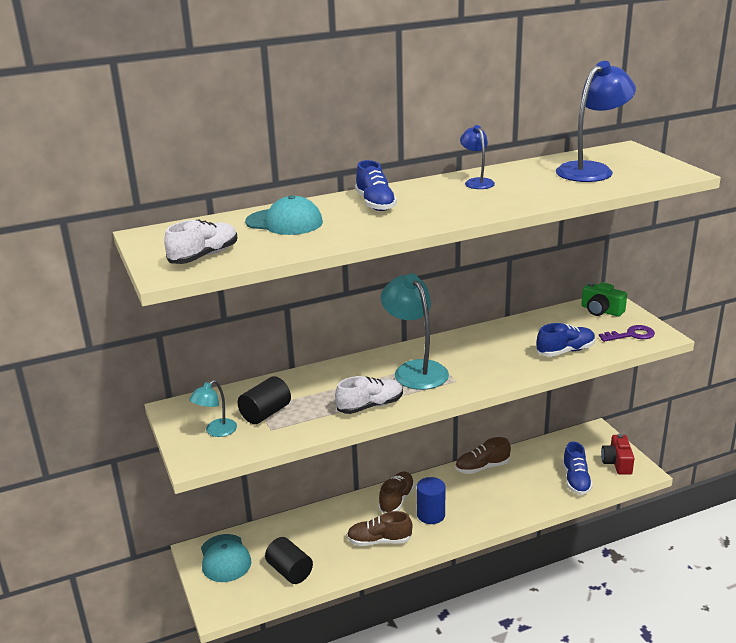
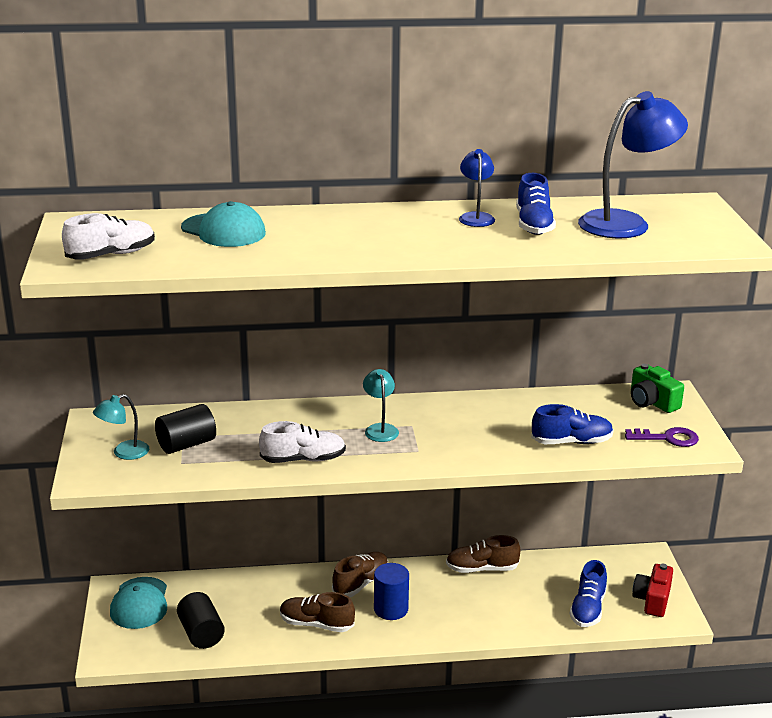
camera: 15 degrees right, 0 degrees up
(375, 204) = (338, 225): blue shoe -> blue shoe (533, 225)
(415, 370) = (380, 429): turquoise lamp -> turquoise lamp, size x0.53

